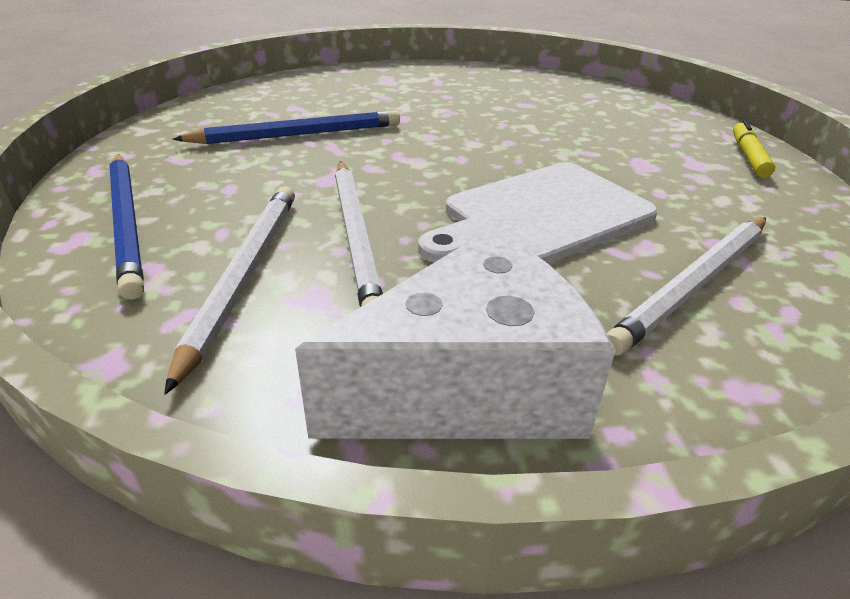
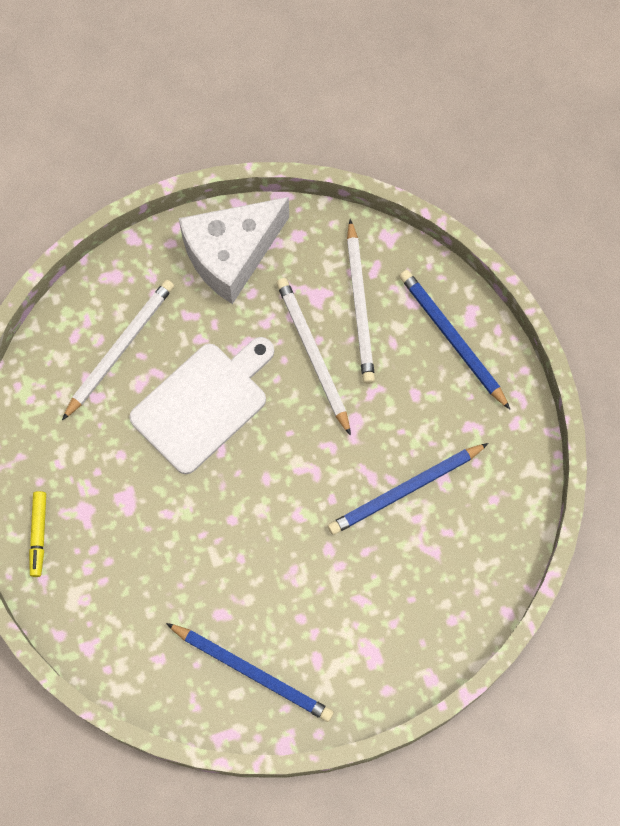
camera: 170 degrees right, 35 degrees up
(499, 83) = (252, 672): none -> blue pencil

